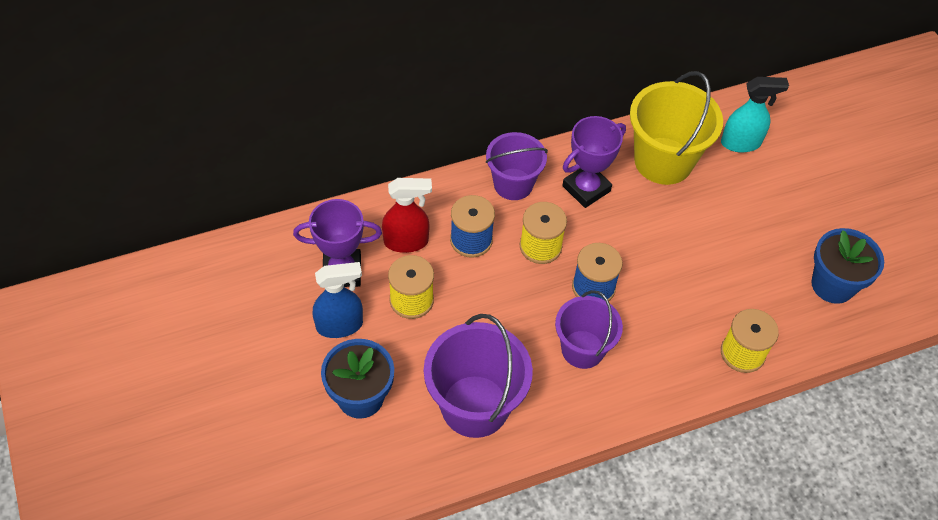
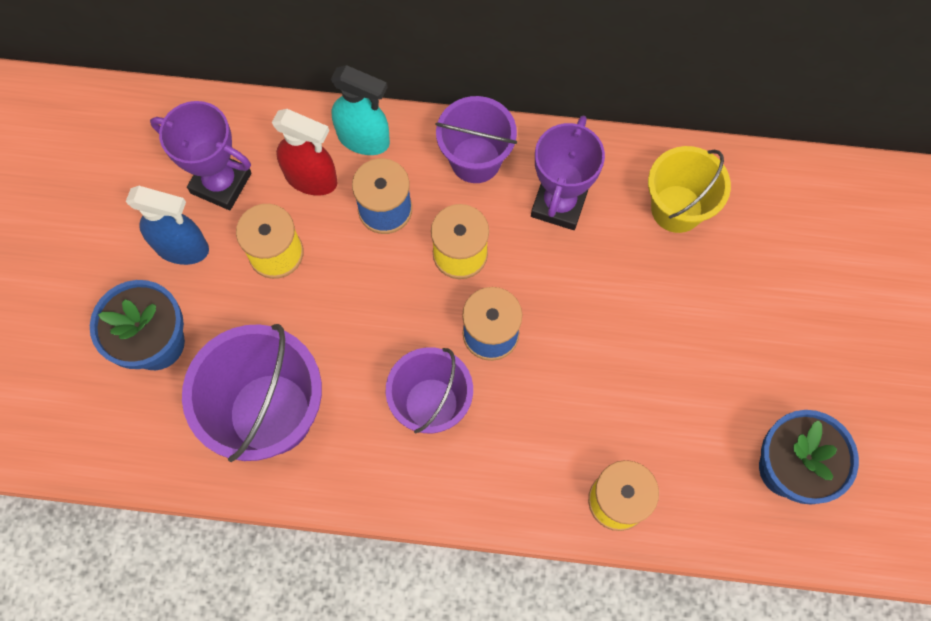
camera: 30 degrees right, 15 degrees up
(586, 188) = (559, 204): purple trophy -> purple trophy turned 60 degrees counterclockwise
(663, 161) = (677, 209): yellow bucket -> yellow bucket, size x0.65
(741, 143) = (792, 227): turquoise spray bottle -> turquoise spray bottle (364, 139)

